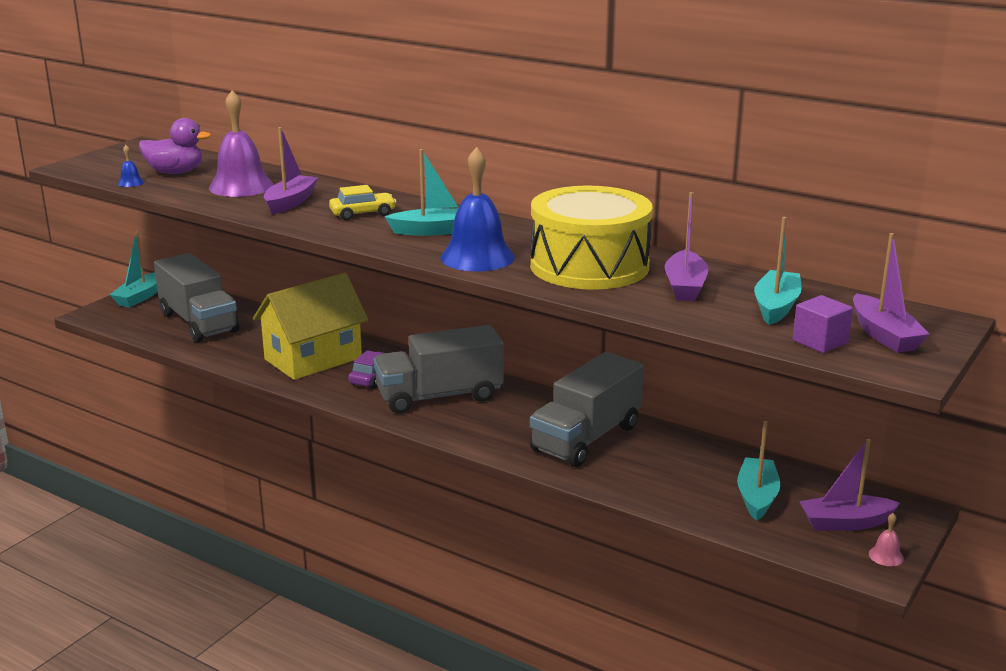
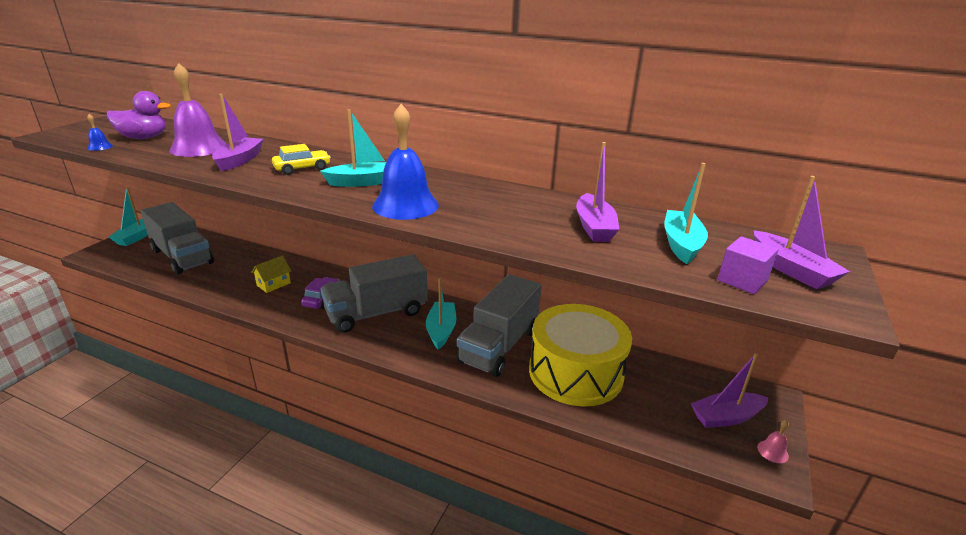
camera: 10 degrees left, 5 degrees up
(313, 359) = (273, 284): yellow house -> yellow house, size x0.43
(589, 266) = (505, 210): yellow drum -> yellow drum (575, 372)
(757, 497) = (648, 395): turquoise boat -> turquoise boat (441, 330)

